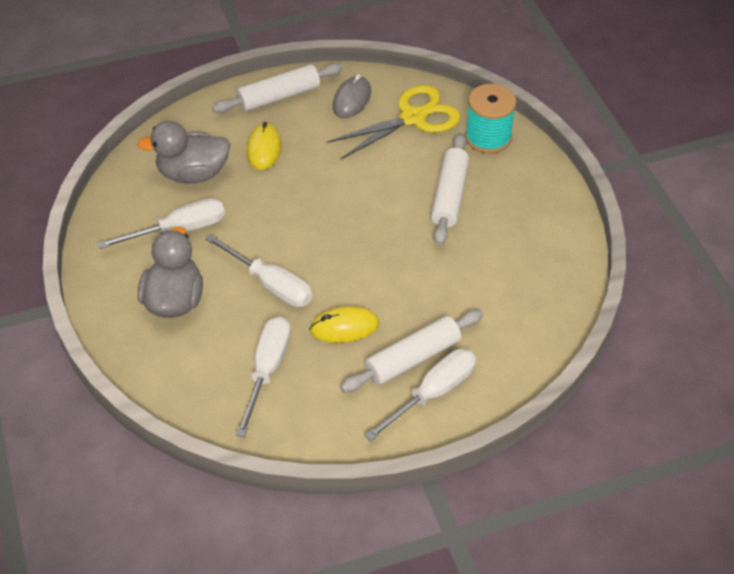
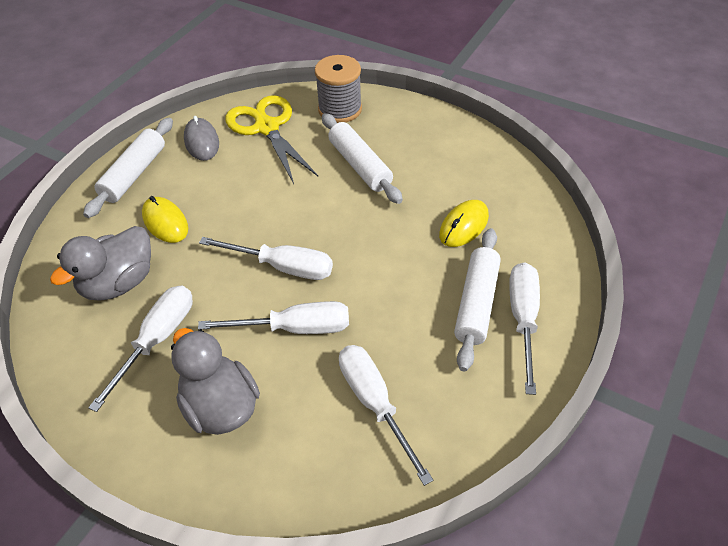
camera: 40 degrees left, 0 degrees up
(308, 236) = (283, 267): none -> white screwdriver
(344, 327) = (396, 318): yellow mouse -> yellow mouse (464, 226)
(412, 118) = (267, 128): yellow scissors -> yellow scissors turned 45 degrees counterclockwise
(488, 138) = (340, 109): turquoise spool -> grey spool

